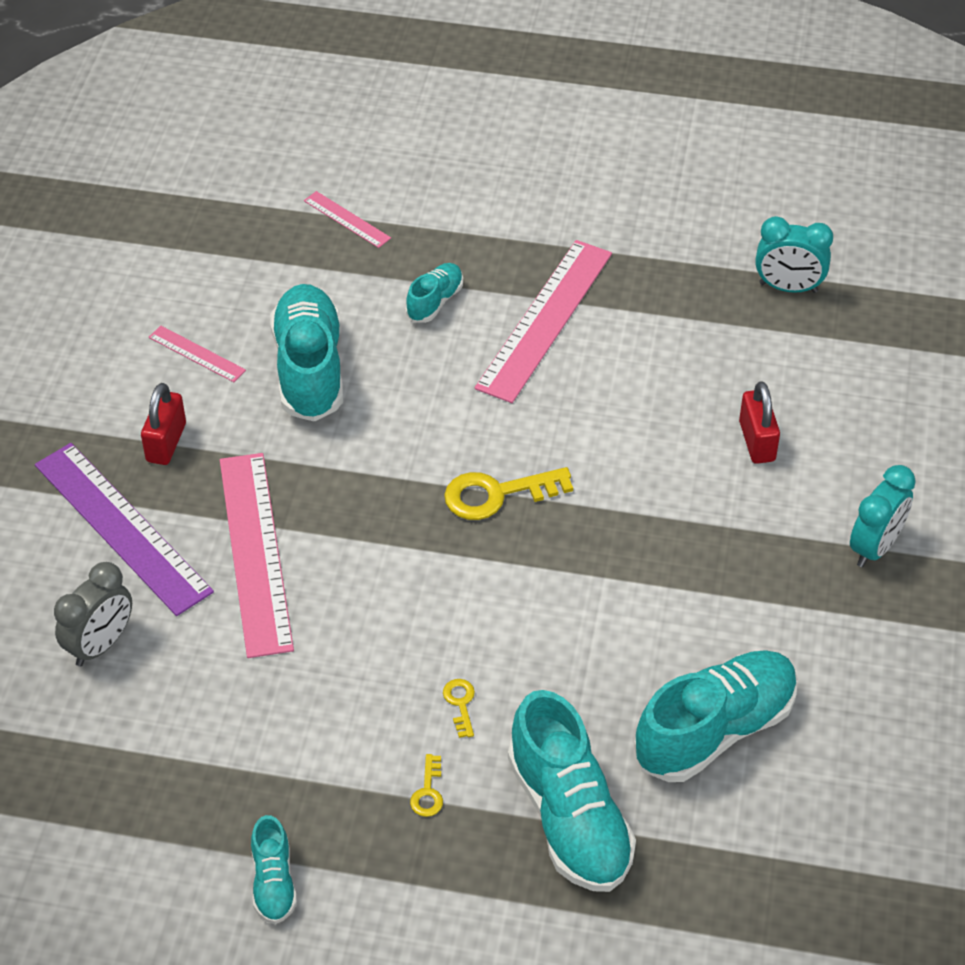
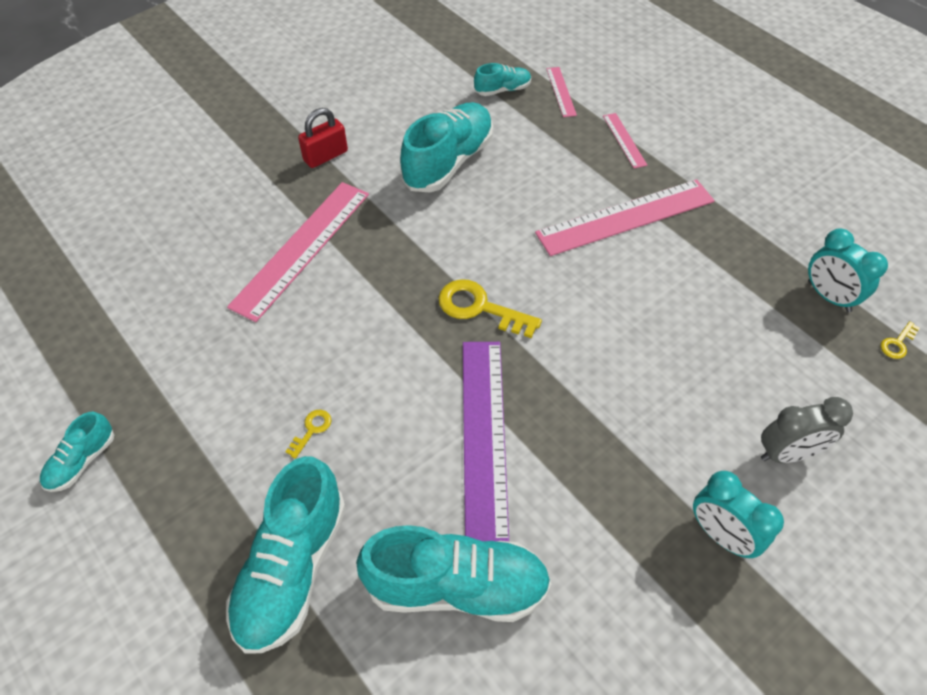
camera: 40 degrees right, 5 degrees up
(101, 645) = (165, 245): grey clock -> grey clock (787, 453)
(122, 527) = (250, 188): purple ruler -> purple ruler (484, 436)
(197, 354) = (396, 118): pink ruler -> pink ruler (624, 140)
(428, 792) = (228, 475): yellow key -> yellow key (897, 343)
(435, 302) = (565, 166): turquoise shoe -> turquoise shoe (502, 90)
(757, 441) = (700, 390): red padlock -> none
(875, 547) = (721, 535): turquoise clock -> turquoise clock turned 60 degrees clockwise

